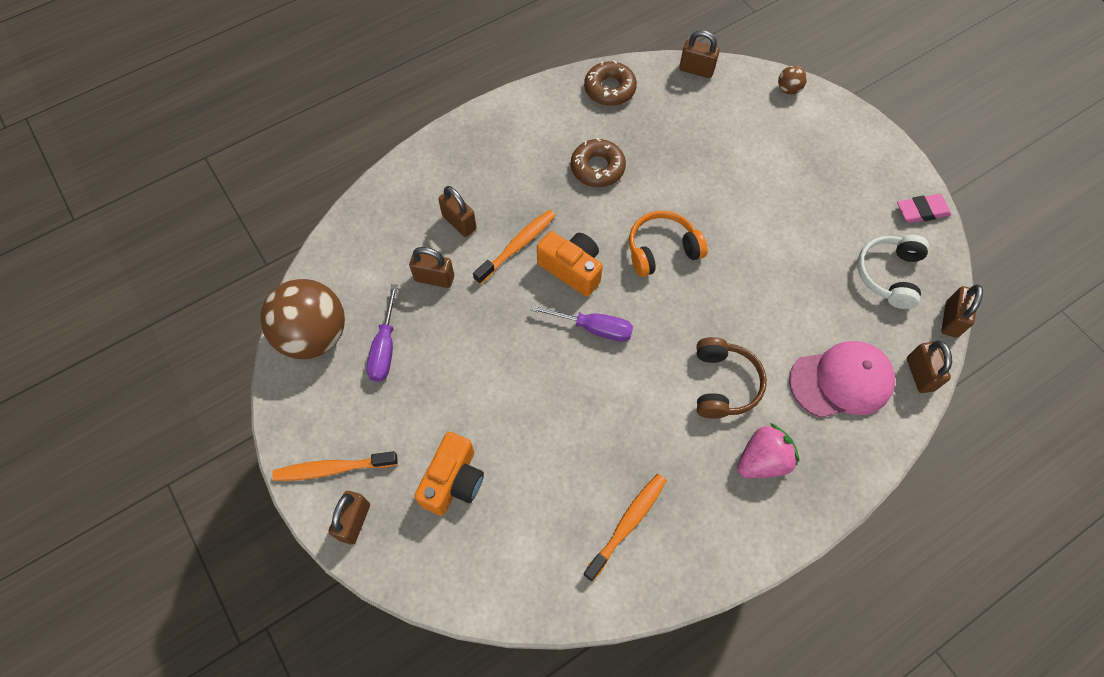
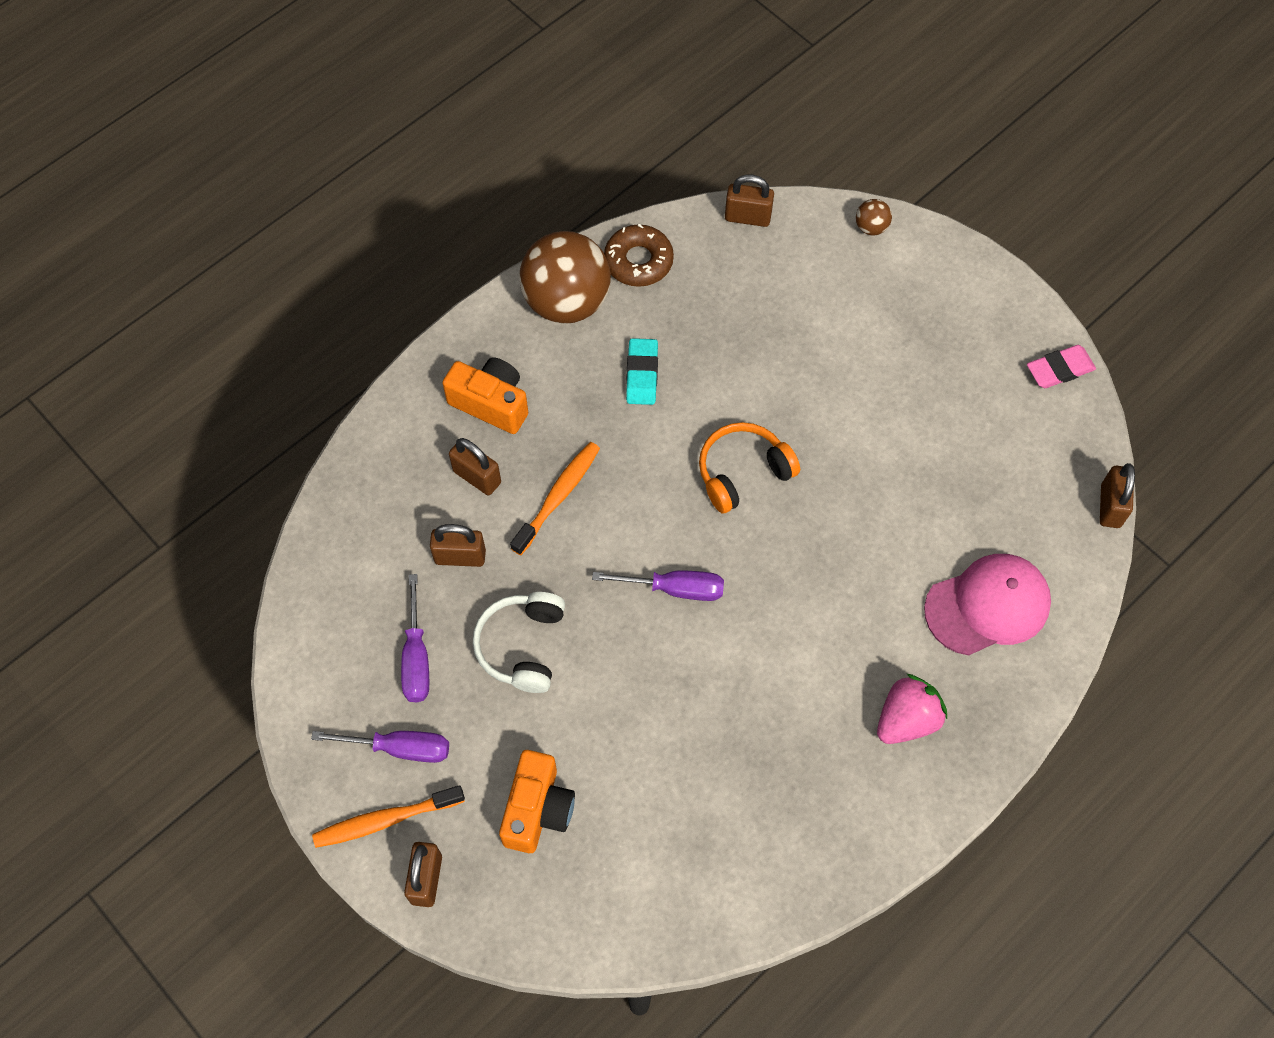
camera: 10 degrees left, 0 degrees up
(314, 335) = (322, 656): brown ball -> brown ball (566, 302)
(357, 415) = (401, 748): none -> purple screwdriver
(572, 269) = (633, 516): orange camera -> orange camera (491, 403)
(597, 168) = (642, 374): brown donut -> turquoise eraser
(627, 524) = (757, 824): orange toothbrush -> none
(723, 384) = (846, 633): brown headphones -> none
(889, 275) = (1028, 460): white headphones -> white headphones (522, 646)
(920, 374) = (1080, 581): brown padlock -> none

